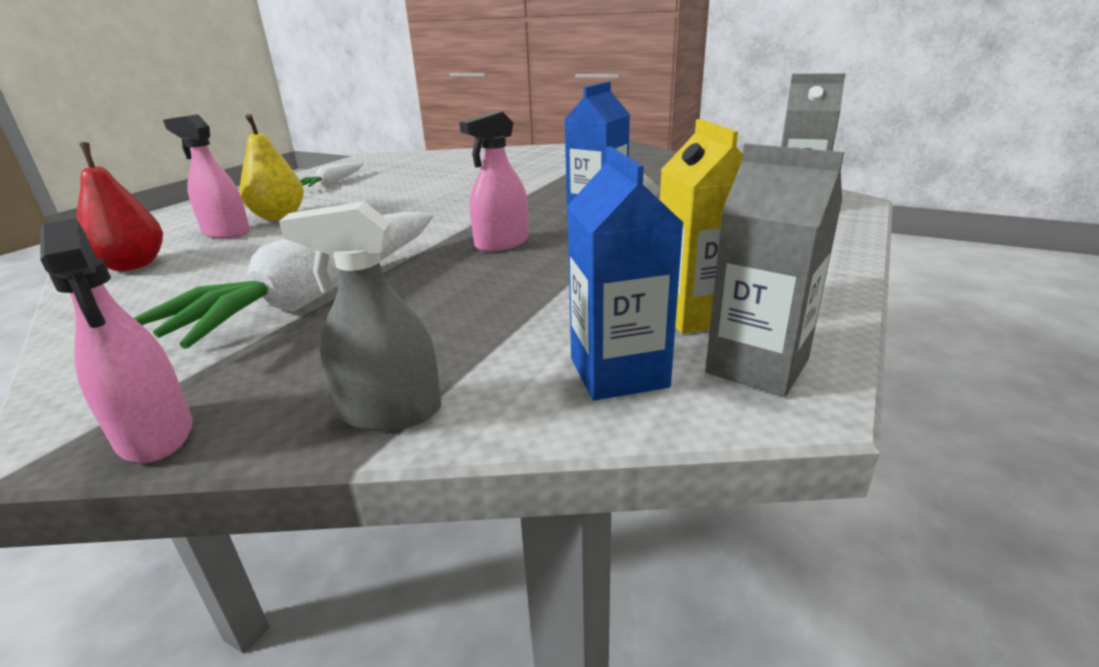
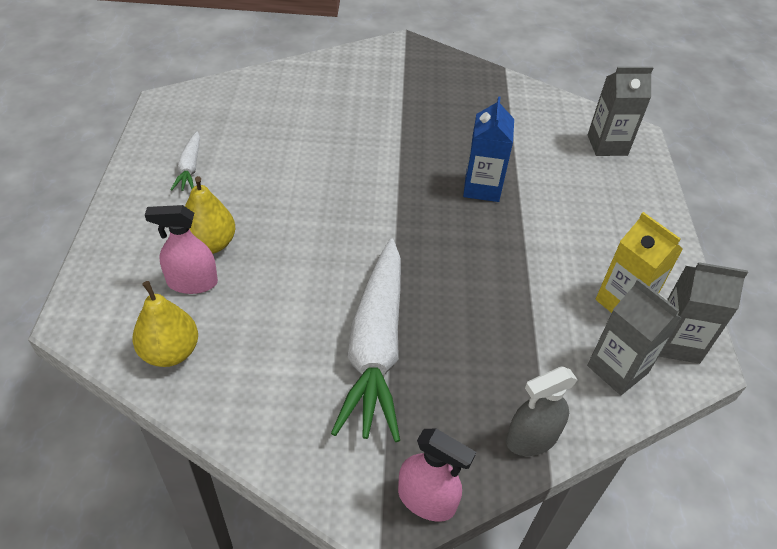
camera: 30 degrees left, 20 degrees up
(133, 265) = (170, 352): red pear -> yellow pear
(502, 243) = (445, 247): pink spray bottle -> none
(618, 373) = (617, 369): blue carton -> grey carton

